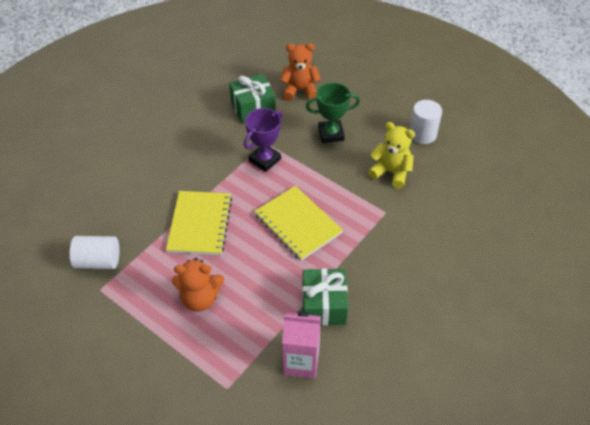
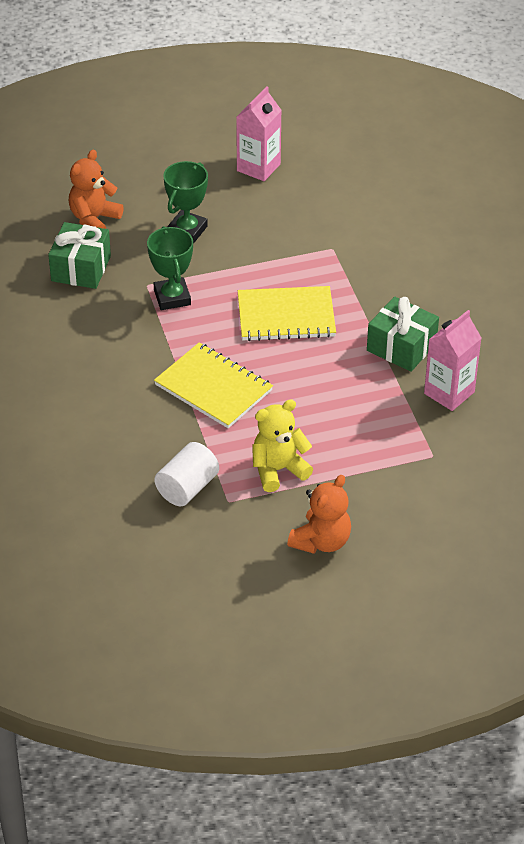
camera: 55 degrees left, 5 degrees down
(200, 298) = (312, 429): orange teddy bear -> orange teddy bear (321, 541)
(264, 160) = (172, 297): purple trophy -> green trophy
(391, 172) = (286, 217): yellow teddy bear -> yellow teddy bear (278, 470)
(422, 134) = (258, 167): white cylinder -> pink carton

